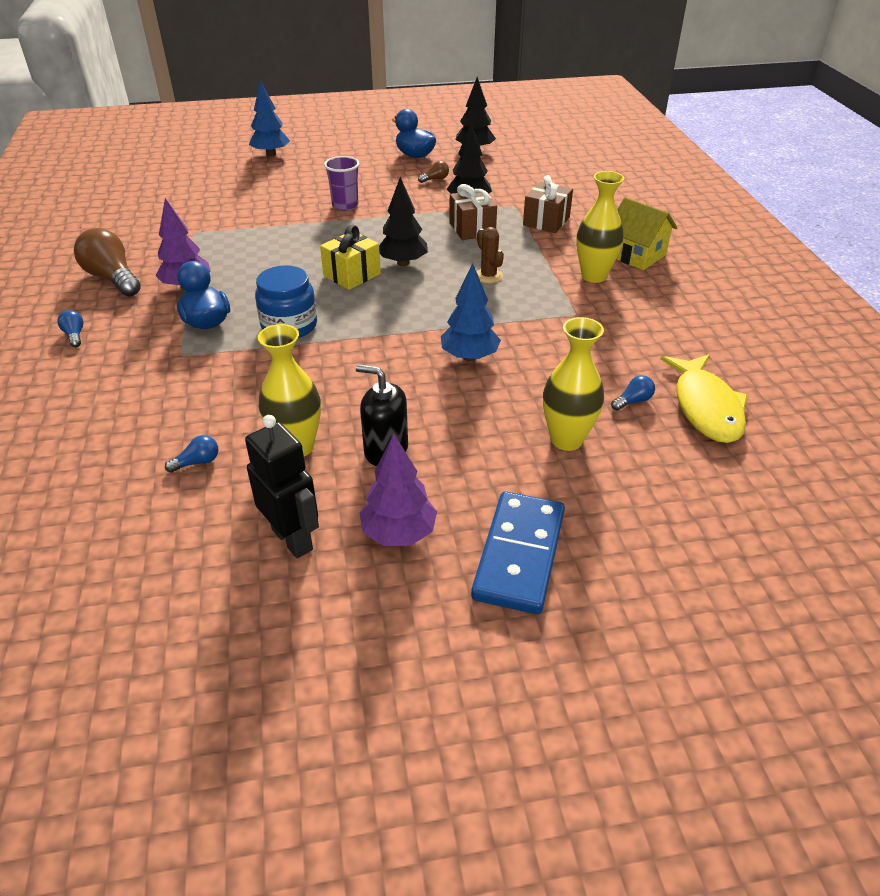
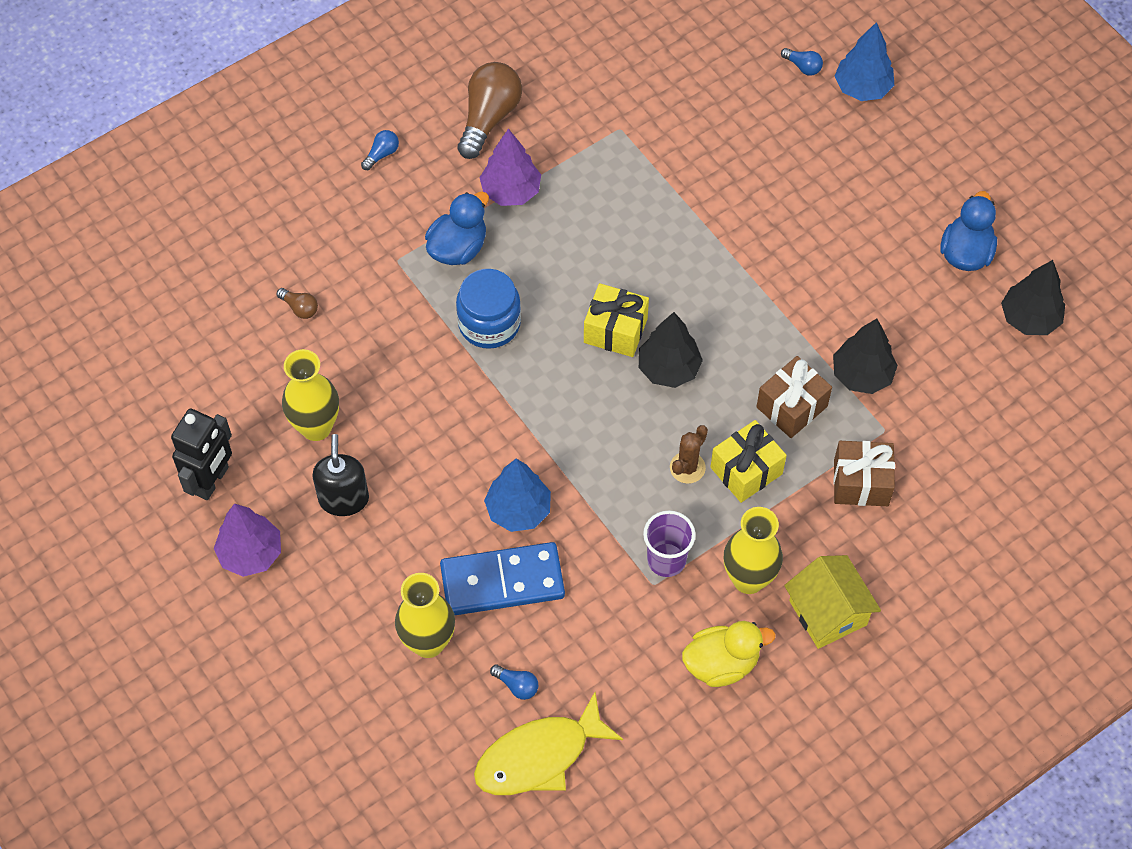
camera: 65 degrees right, 20 degrees up
(197, 462) = (263, 363): blue light bulb -> blue light bulb (803, 66)
(345, 205) = (771, 243): purple cup -> purple cup (666, 560)
(435, 179) = (905, 309): brown light bulb -> brown light bulb (300, 308)
(508, 256) = (746, 470): none -> yellow gift
(519, 555) = (266, 652): blue domino -> blue domino (502, 582)
(636, 255) = (828, 612): yellow house -> yellow house turned 45 degrees counterclockwise
(657, 303) = (721, 663): none -> yellow duck

